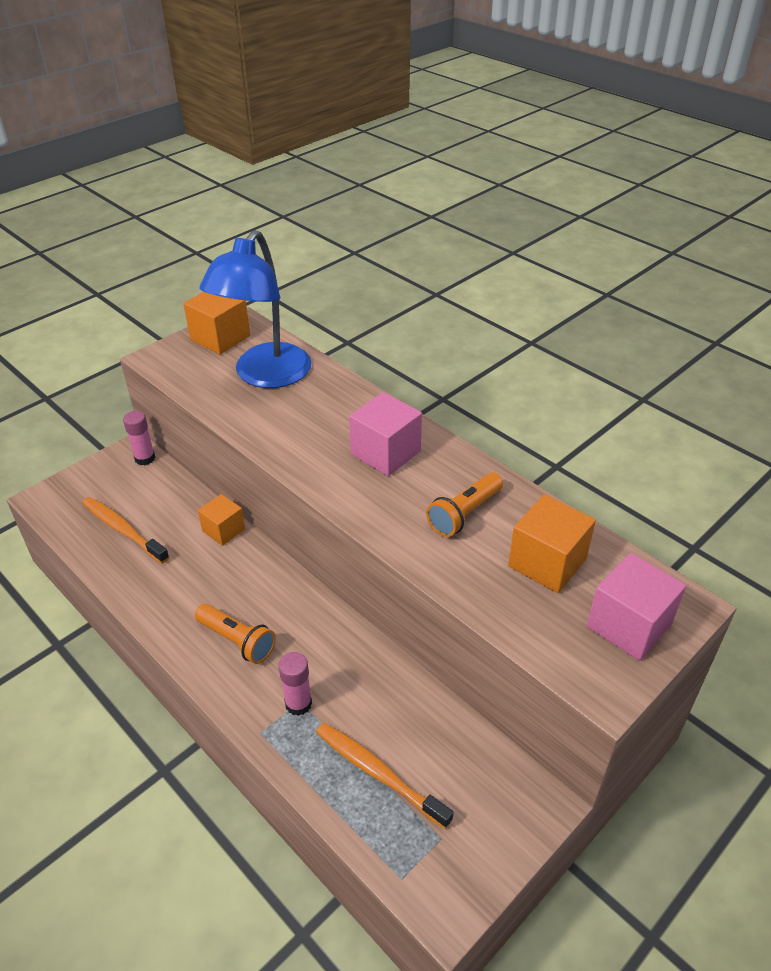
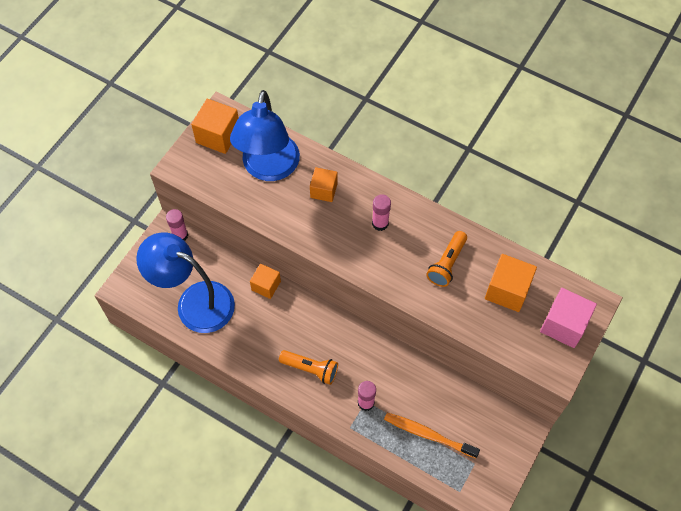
camera: 15 degrees left, 20 degrees up
(123, 530) = (194, 302): orange toothbrush -> blue lamp
(325, 407) = (323, 190): none -> orange cube
(385, 453) = (380, 223): pink cube -> pink glue stick

